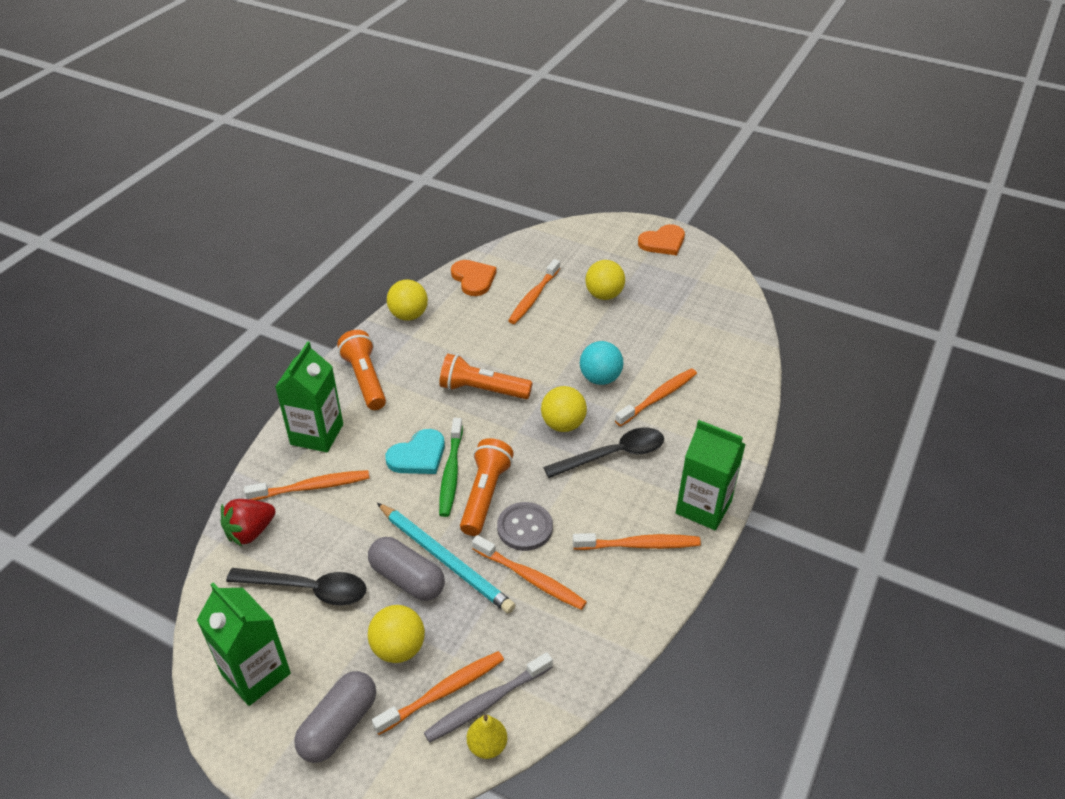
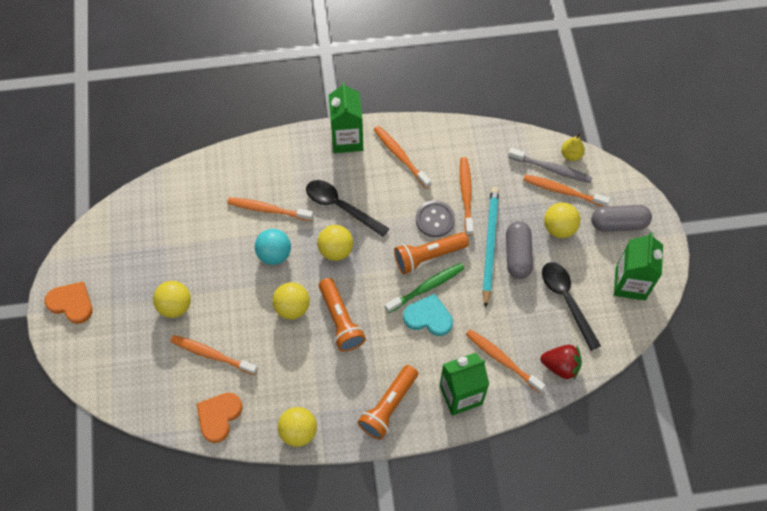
camera: 125 degrees left, 20 degrees up
(529, 364) = (292, 307): none -> yellow ball
(533, 297) = (212, 355): orange toothbrush -> orange toothbrush turned 150 degrees counterclockwise

